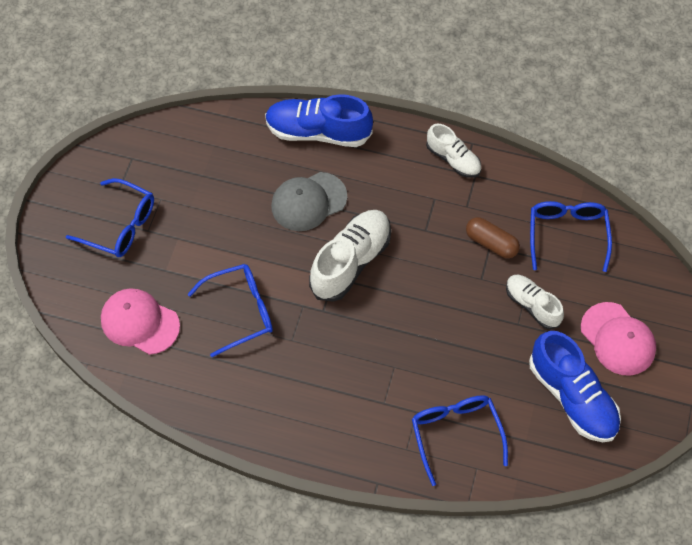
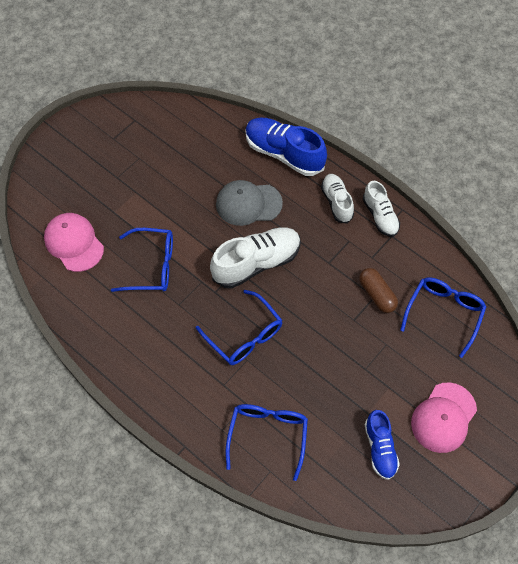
camera: 25 degrees right, 0 degrees up
(120, 225) = (99, 165): blue glasses -> blue glasses (244, 335)
(532, 305) = (385, 359): white shoe -> white shoe (336, 202)
(572, 397) = (380, 448): blue shoe -> blue shoe, size x0.61
(618, 339) = (443, 417): pink cap -> pink cap turned 45 degrees clockwise

